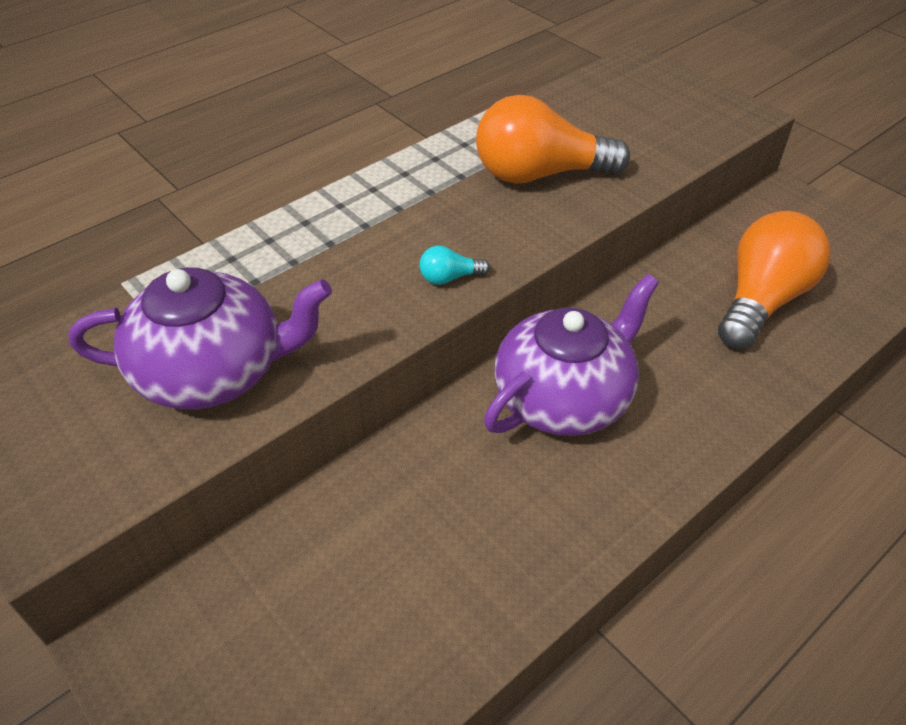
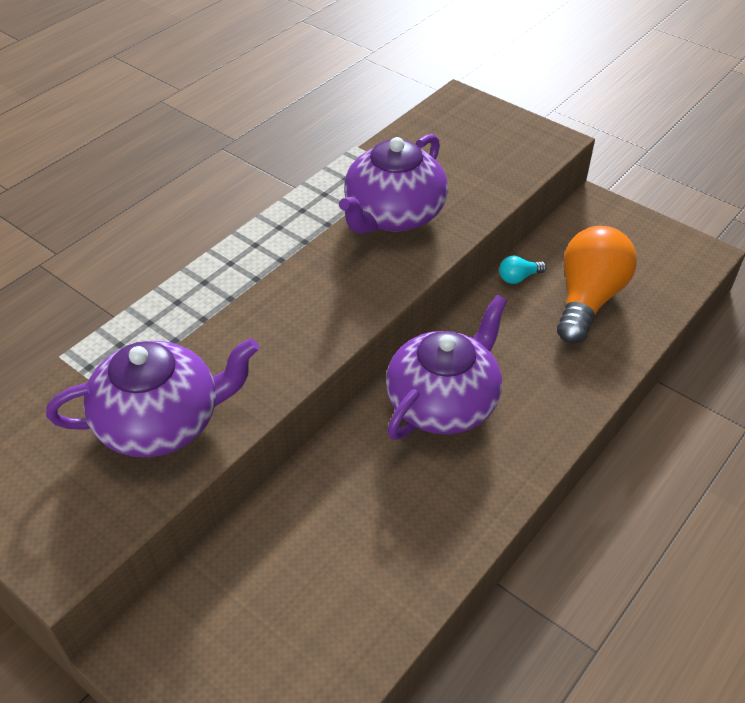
camera: 10 degrees left, 0 degrees up
(449, 278) = (337, 316): turquoise light bulb -> turquoise light bulb (518, 277)
(539, 174) = (393, 215): orange light bulb -> purple teapot

